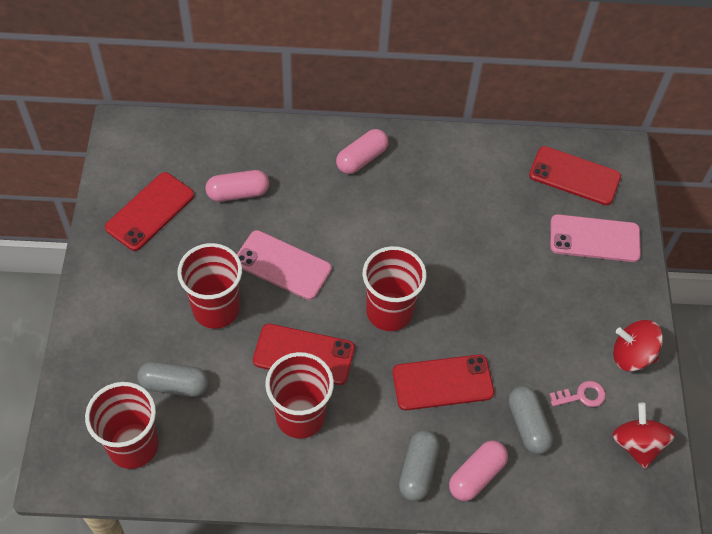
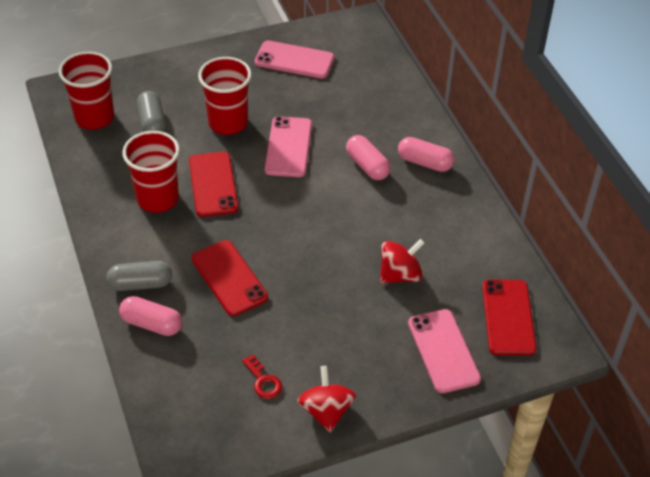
camera: 70 degrees right, 10 degrees down
(150, 211) = (294, 60): red phone -> pink phone
(238, 193) = (341, 101): pink capsule -> pink capsule (367, 166)
(389, 311) = (280, 224): red cup -> none
(527, 425) = (215, 347): grey capsule -> none
(581, 396) = (263, 381): pink key -> red key
(637, 444) = (232, 436): red spinning top -> red spinning top (400, 275)

